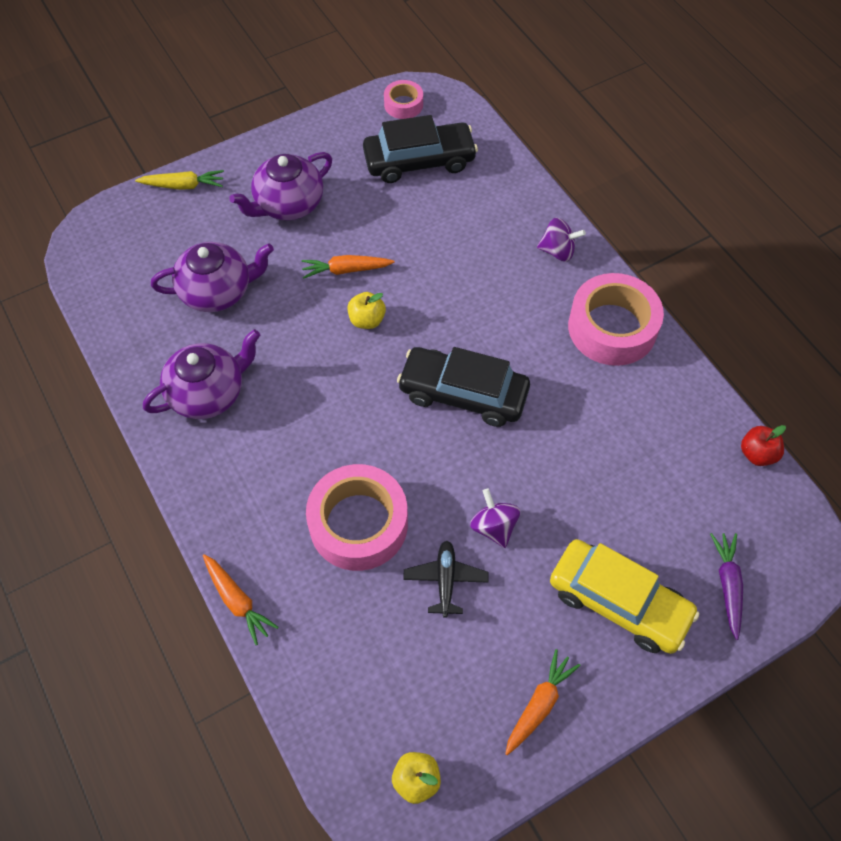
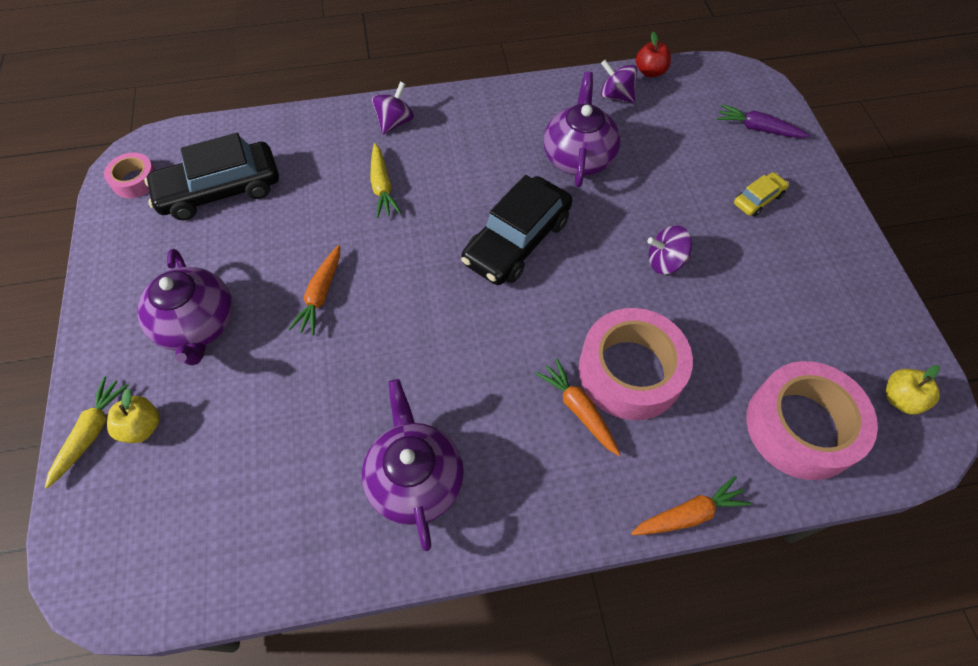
camera: 70 degrees left, 0 degrees up
(217, 291) = (277, 433): purple teapot -> purple teapot (578, 157)
(367, 320) = (394, 294): yellow apple -> yellow apple (142, 427)
(419, 161) = (220, 190): black car -> black car turned 120 degrees counterclockwise
(445, 580) = (709, 316): black plane -> none
(477, 269) = (382, 186): none -> yellow carrot
(539, 705) = (840, 283): orange carrot -> orange carrot (579, 409)
(612, 328) = (495, 114): pink tape -> pink tape (801, 427)
(618, 602) = (758, 199): yellow car -> yellow car, size x0.48
(699, 429) = (616, 96): none -> purple spinning top

